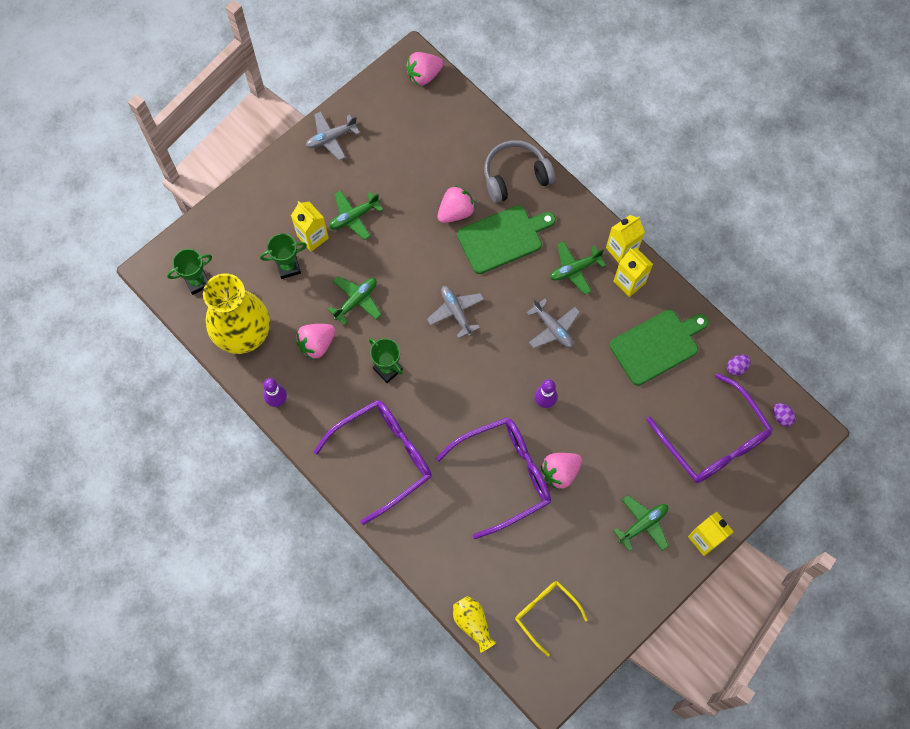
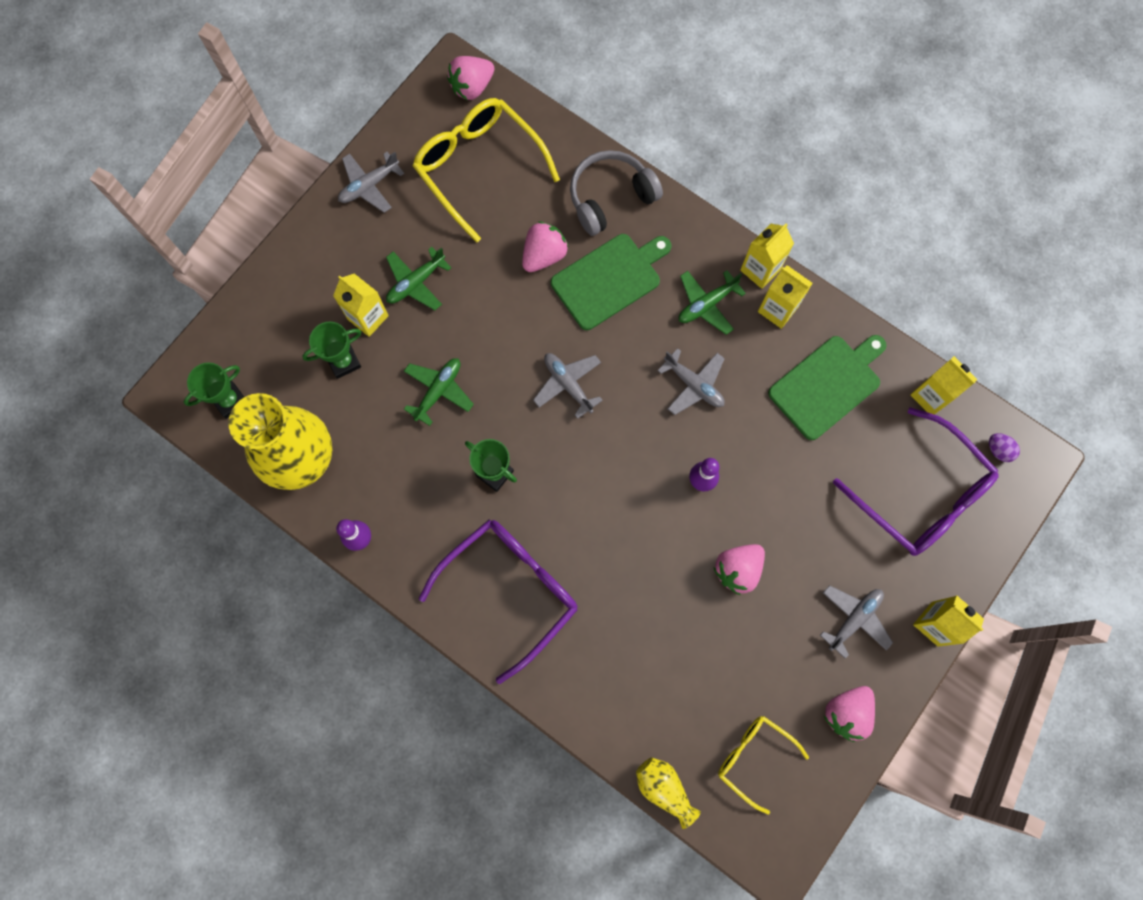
camera: 10 degrees left, 5 degrees up
(317, 344) = (398, 456): pink strawberry -> pink strawberry (846, 712)
(418, 137) = (479, 167): none -> yellow glasses
(504, 476) = (668, 586): purple glasses -> none
(643, 524) = (854, 619): green plane -> grey plane
(736, 367) = (931, 396): purple egg -> yellow carton

